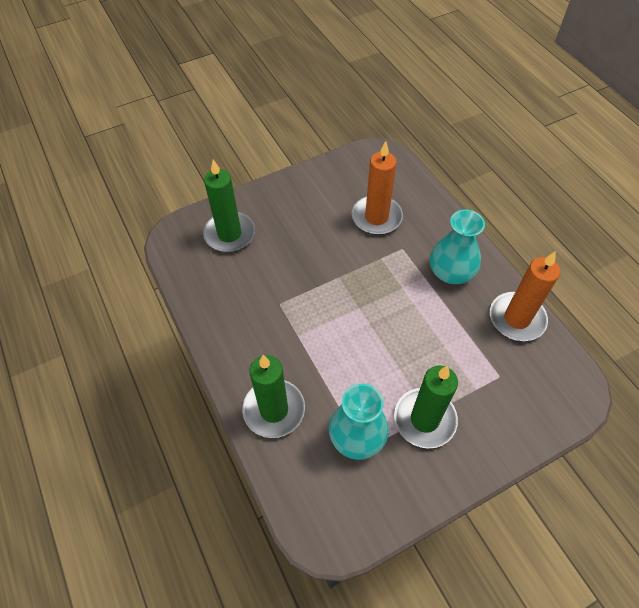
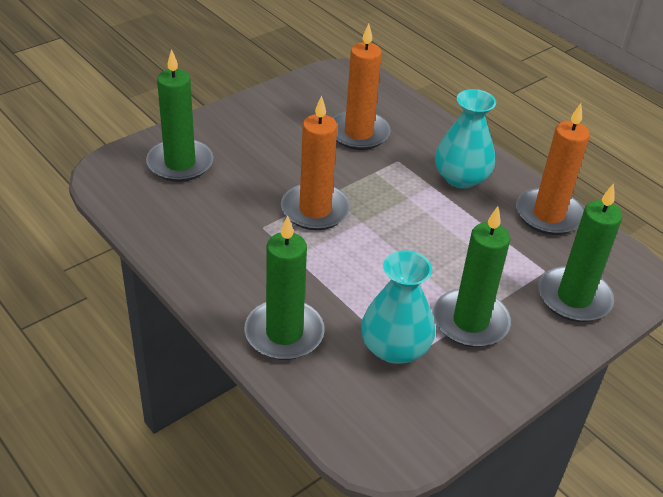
camera: 15 degrees left, 15 degrees down
(324, 291) = (315, 210): none -> orange candle
(518, 407) = (574, 298): none -> green candle

